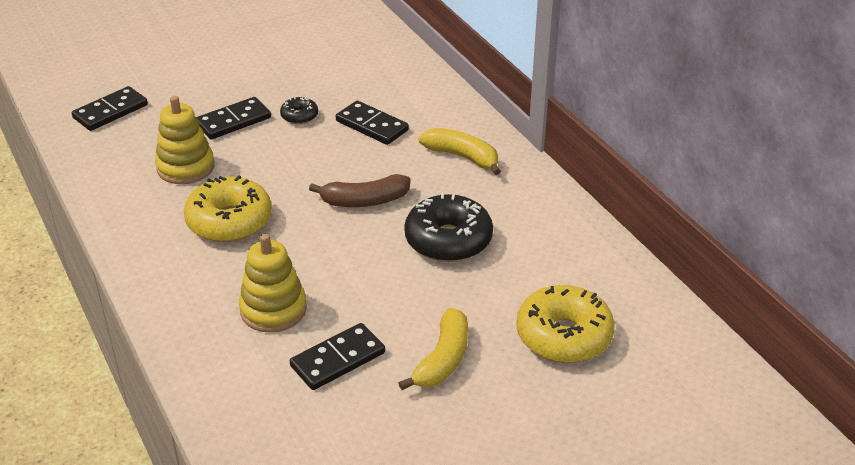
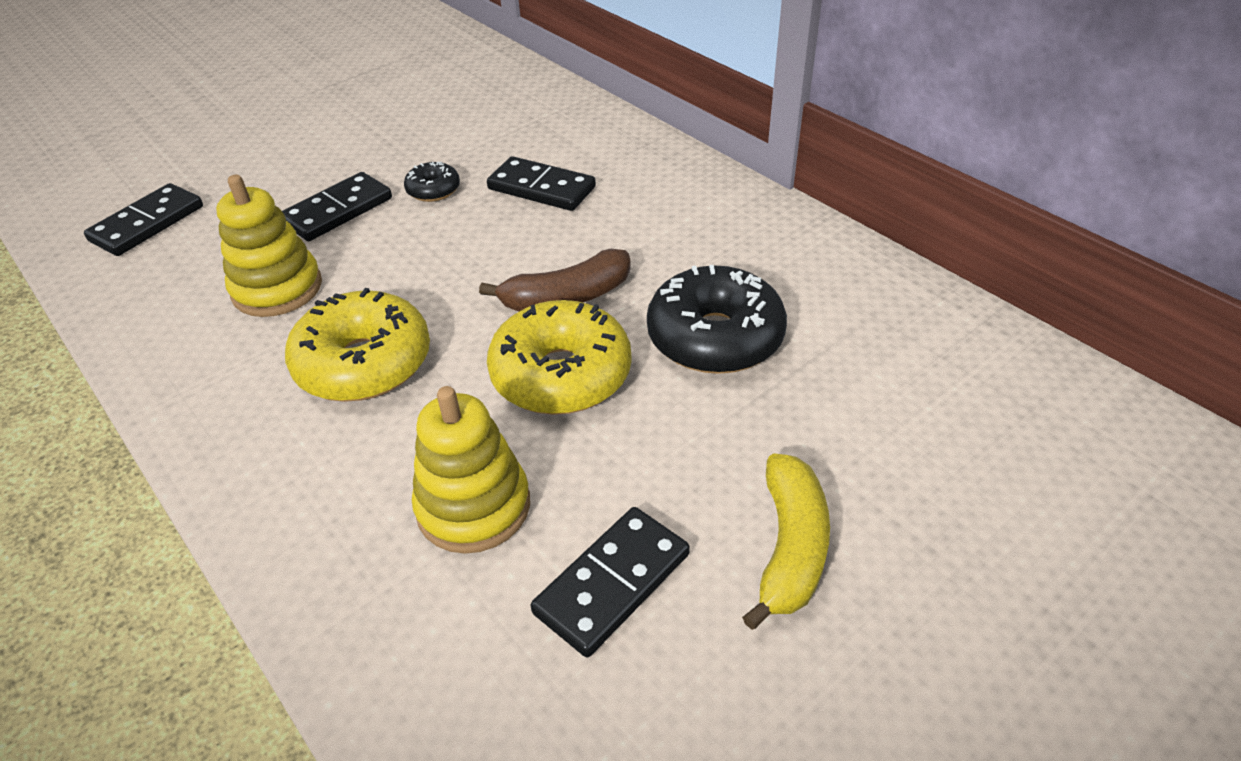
camera: 10 degrees left, 5 degrees up
(462, 157) = (685, 212): yellow banana -> none
(563, 336) = (962, 466): yellow donut -> yellow donut (561, 374)

